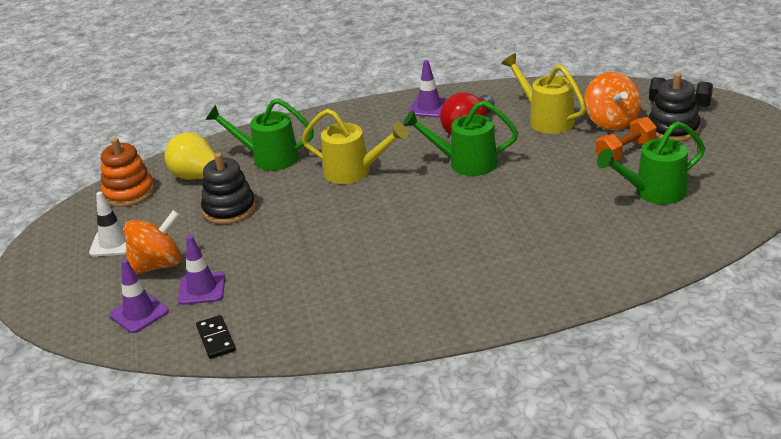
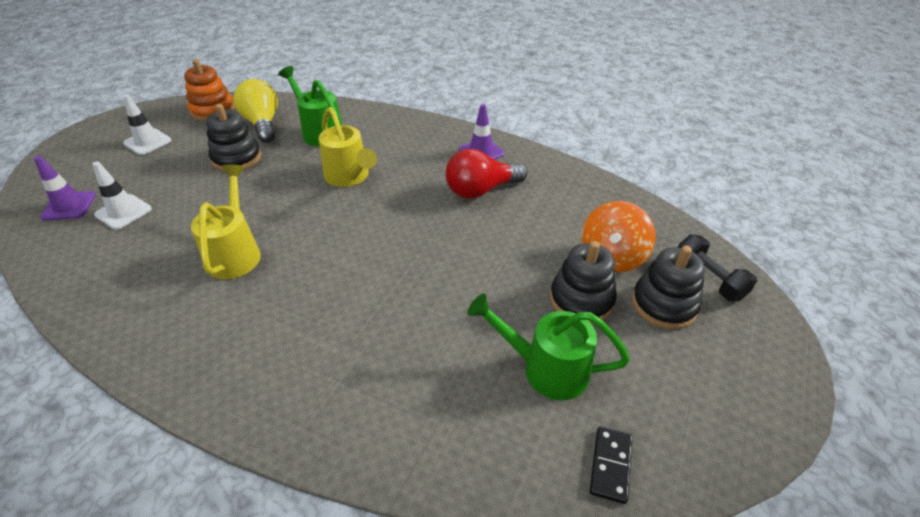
camera: 35 degrees right, 10 degrees up
(158, 265) = (136, 175): orange spinning top -> none
(202, 289) = (123, 212): purple traffic cone -> white traffic cone
(216, 339) = (61, 261): black domino -> black domino (611, 465)
(465, 163) = (433, 220): green watering can -> none
(546, 119) = (556, 218): yellow watering can -> yellow watering can (235, 253)
(625, 152) = (581, 300): orange dumbbell -> black stacking toy

